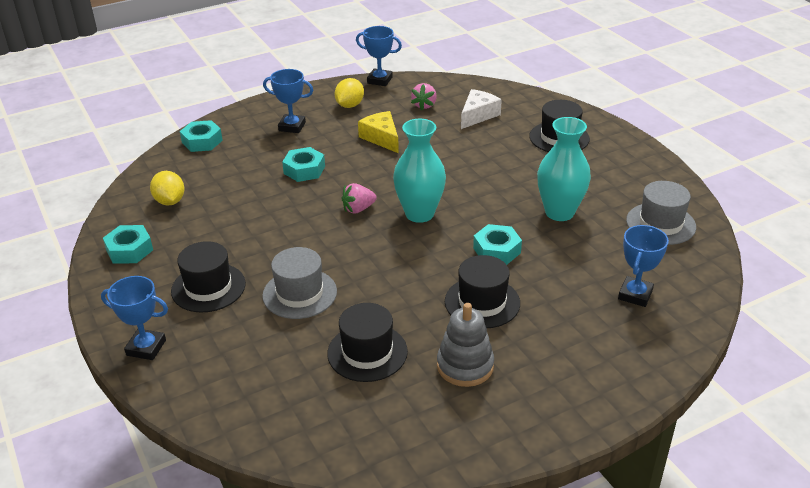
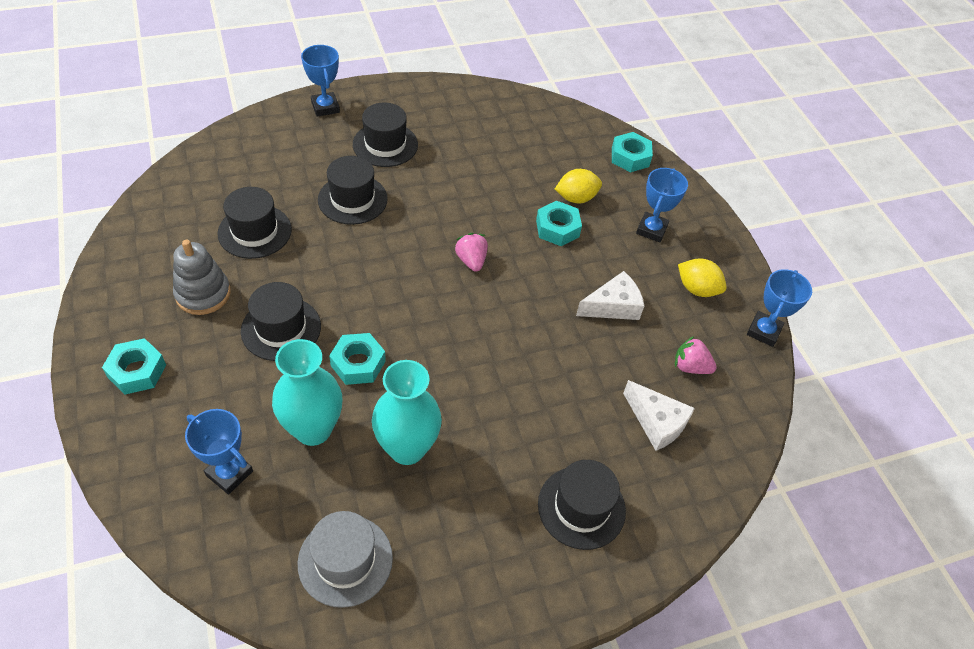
camera: 95 degrees right, 15 degrees up
(129, 250) = (456, 103): turquoise nut -> turquoise nut (137, 371)
(146, 347) = (325, 107): blue trophy -> blue trophy turned 45 degrees counterclockwise
(170, 201) = (524, 129): yellow lemon -> yellow lemon (576, 198)
(299, 293) = (352, 199): grey hat -> black hat
(381, 138) = (613, 306): yellow cheese -> white cheese
(419, 214) = (447, 310): turquoise vase -> turquoise vase (313, 429)

